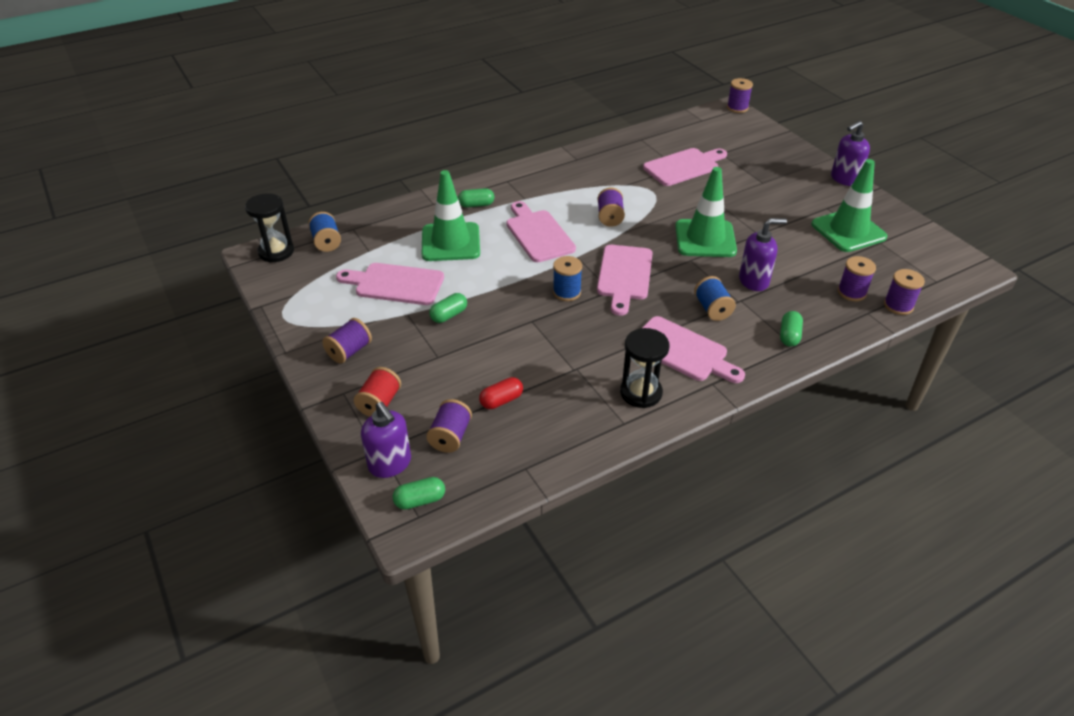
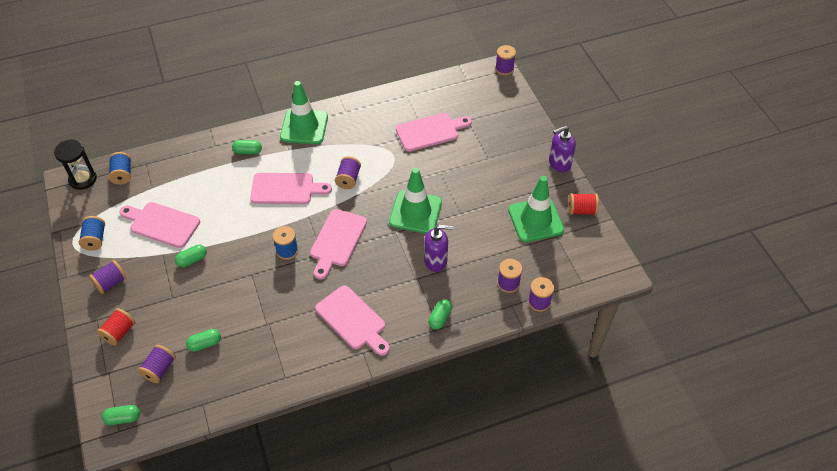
camera: 10 degrees right, 10 degrees up
(390, 464) = (112, 385): purple soap dispenser -> none
(451, 242) = (216, 188): green traffic cone -> green traffic cone (304, 127)
(501, 400) = (205, 344): red capsule -> green capsule
(538, 234) = (286, 189): pink cutting board -> pink cutting board turned 105 degrees clockwise
(641, 393) = (307, 353): black hourglass -> none
(712, 309) = (392, 283): blue spool -> blue spool (95, 239)
(894, 217) = (581, 210): none -> red spool

